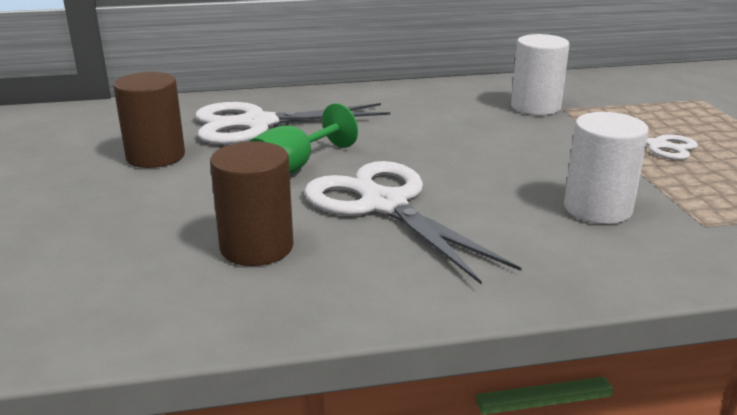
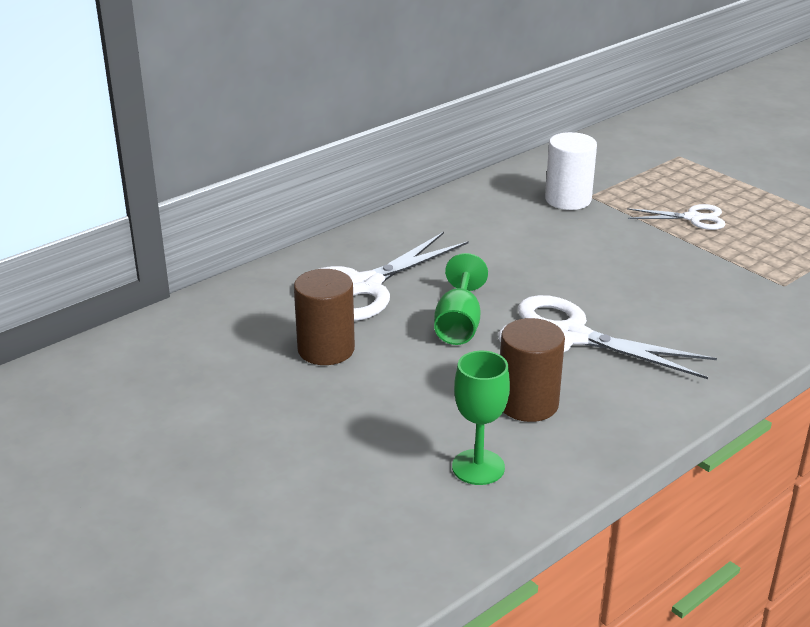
camera: 30 degrees left, 5 degrees up
(121, 285) = (478, 467): none -> green goblet
(597, 209) = (710, 292): white cylinder -> none

